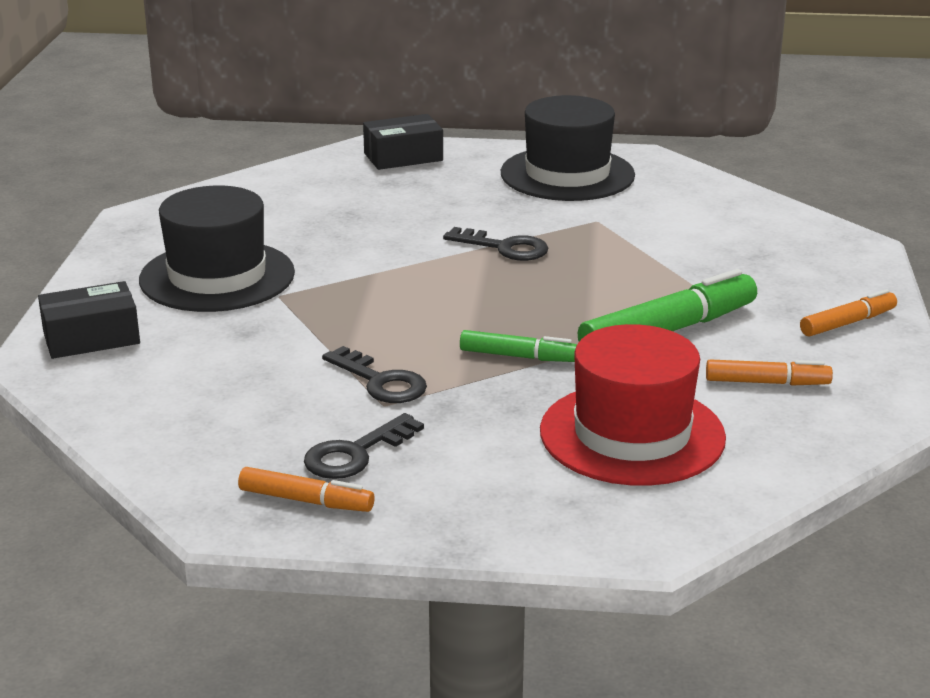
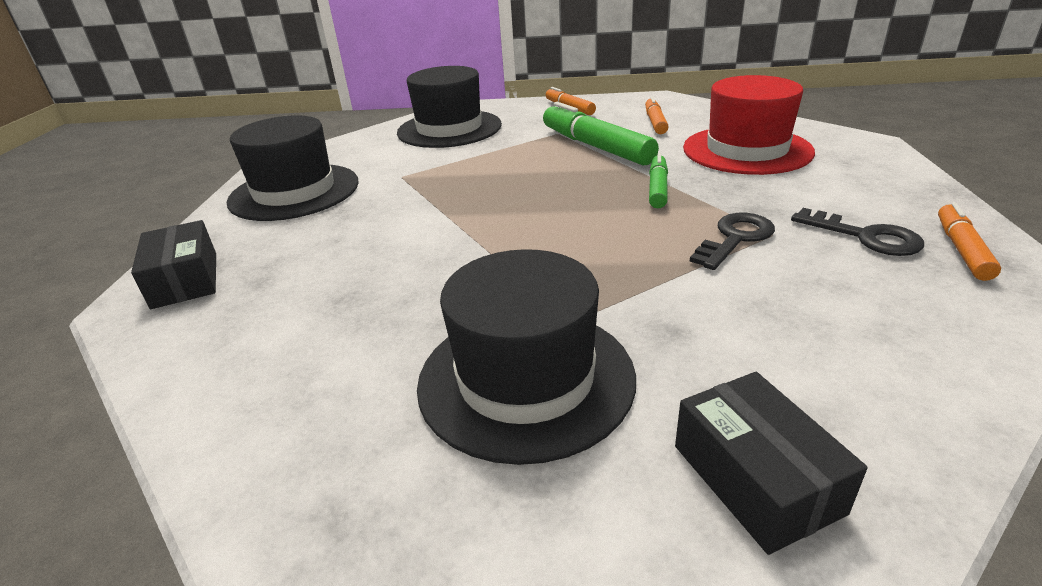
camera: 90 degrees left, 5 degrees up
(504, 247) = (452, 207): black key -> none
(757, 240) = (449, 129): none -> black hat

